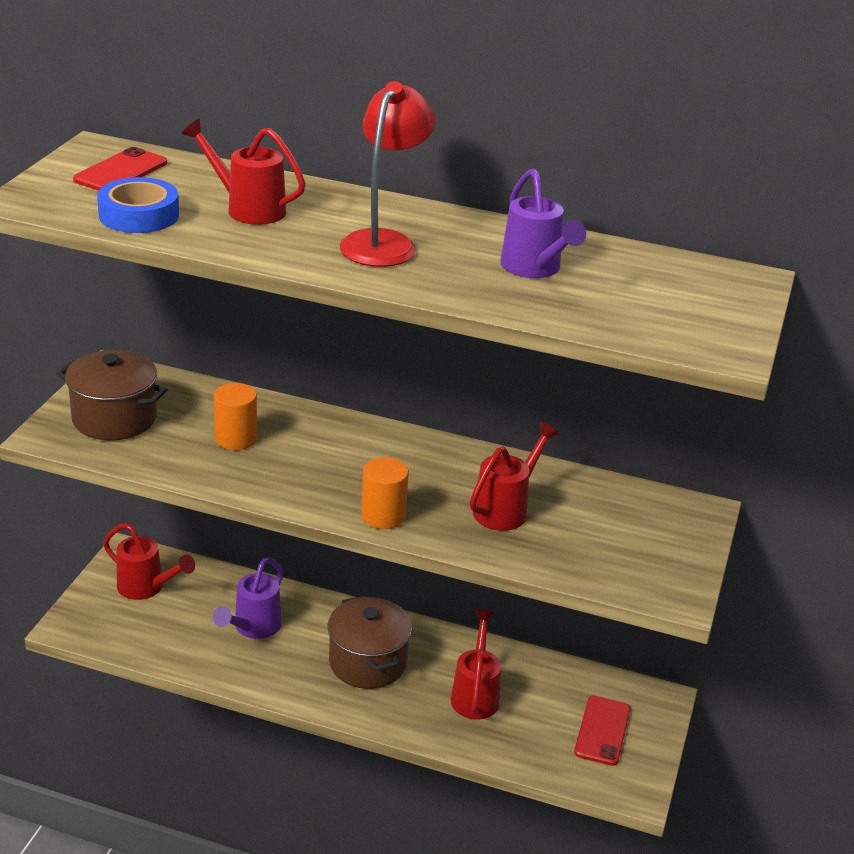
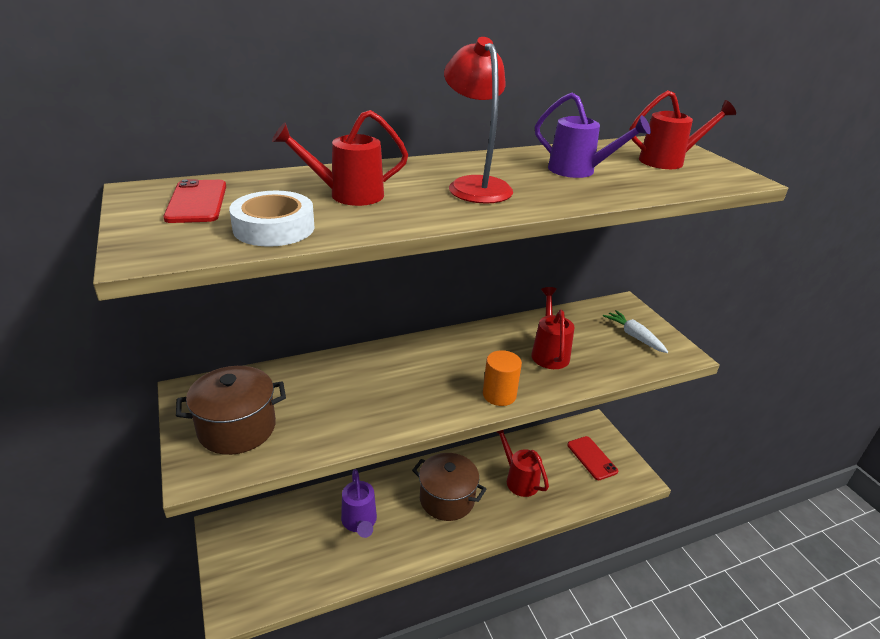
camera: 40 degrees left, 0 degrees up
(139, 215) = (274, 228): blue tape -> white tape
(146, 588) = (260, 542): red watering can -> red watering can (668, 161)
(236, 438) = (344, 395): orange cylinder -> none
(645, 547) = (634, 336): none -> white carrot

